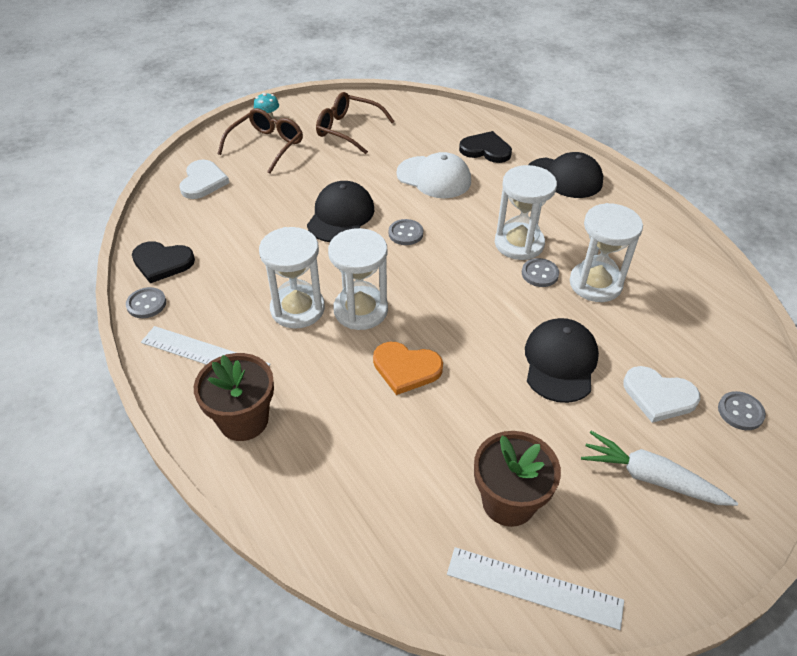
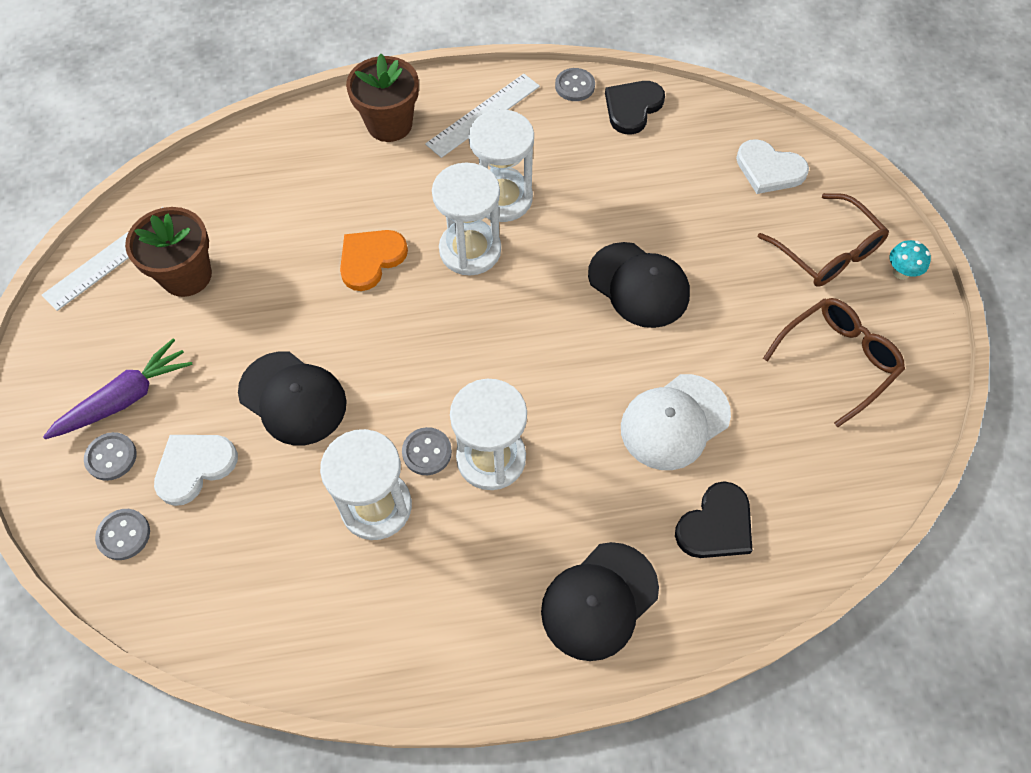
camera: 115 degrees right, 15 degrees up
(405, 233) = (572, 340): grey button -> grey button (111, 457)
(651, 478) = (125, 398): white carrot -> purple carrot

